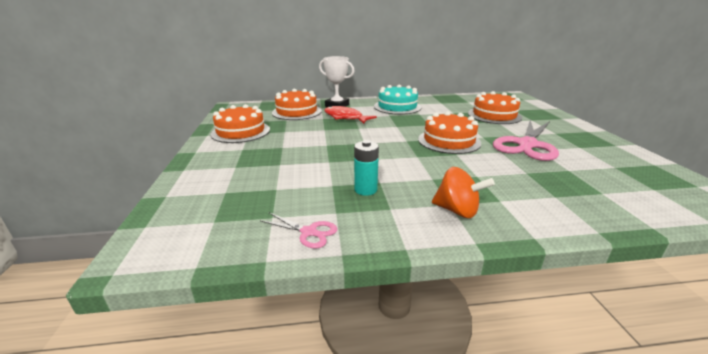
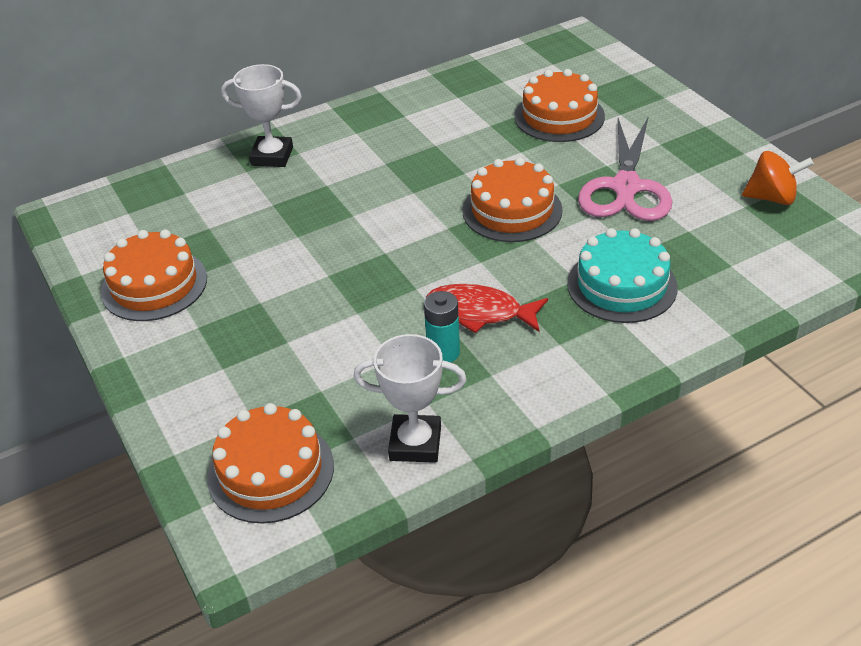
camera: 20 degrees left, 15 degrees up
(296, 112) = (209, 198): orange cake -> orange cake (271, 471)
(309, 232) = (415, 443): pink scissors -> white trophy
(345, 117) = (311, 191): red fish -> red fish (479, 312)
(397, 107) = (386, 131): turquoise cake -> turquoise cake (622, 285)
(457, 210) = (572, 352): orange spinning top -> orange spinning top (772, 198)

